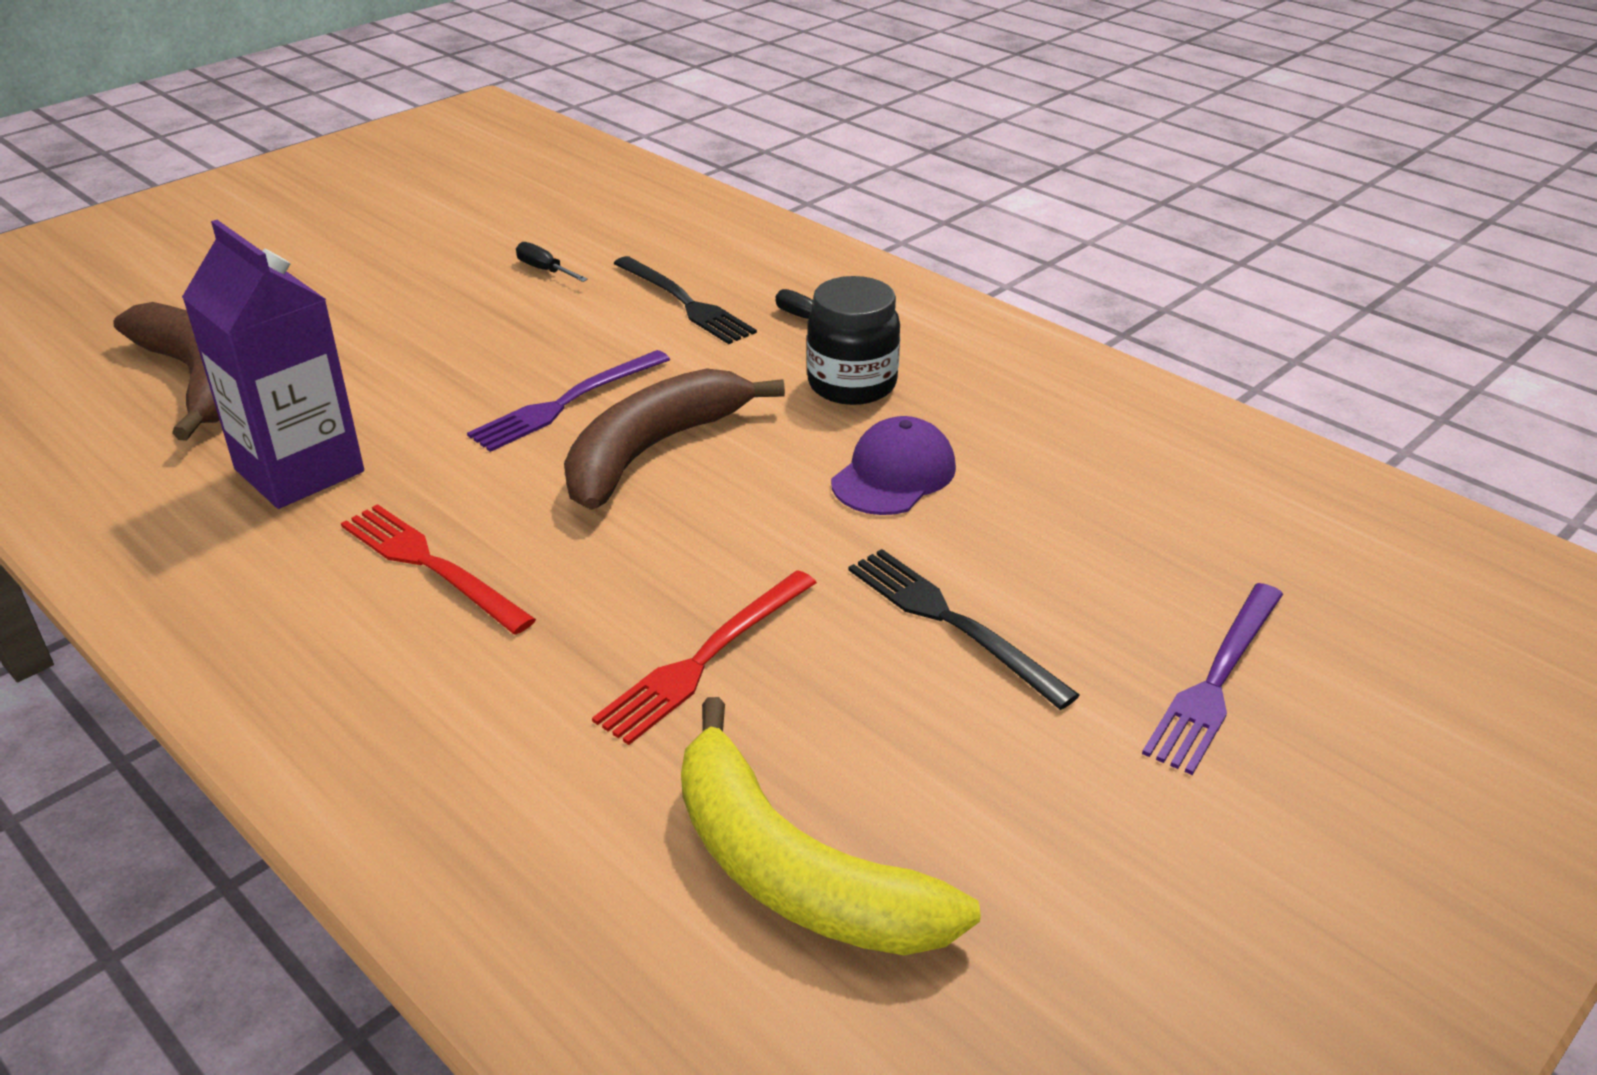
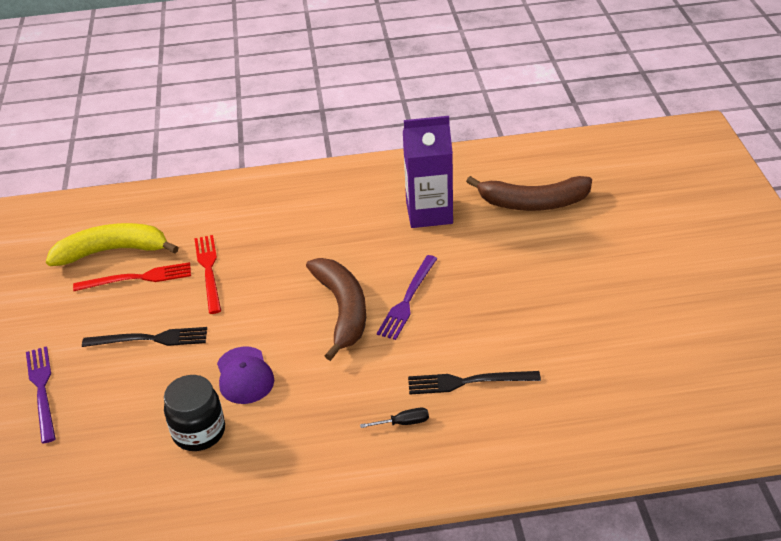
camera: 130 degrees right, 5 degrees up
(431, 565) = (331, 227): red fork -> red fork (138, 278)
(545, 270) = (556, 343): black screwdriver -> none
(566, 403) = (407, 300): purple fork -> purple fork turned 150 degrees counterclockwise
(852, 384) = (325, 403): black jar -> black jar (199, 432)

